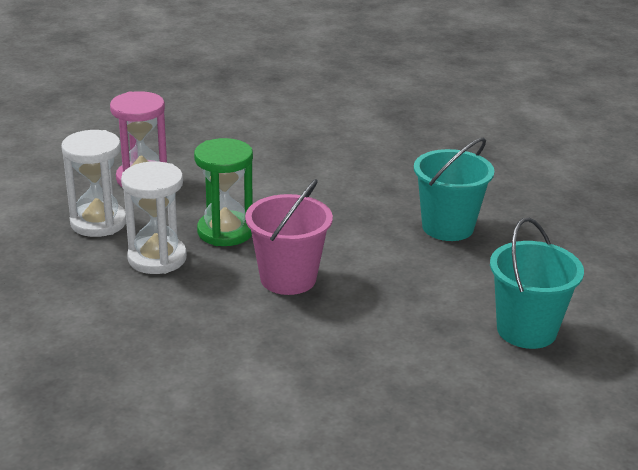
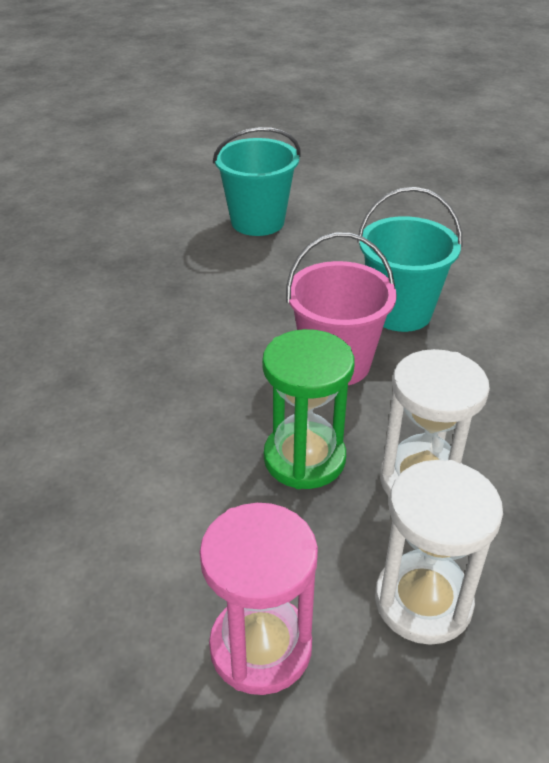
camera: 125 degrees left, 10 degrees up
(447, 227) = (126, 308): turquoise bucket -> turquoise bucket (400, 312)

